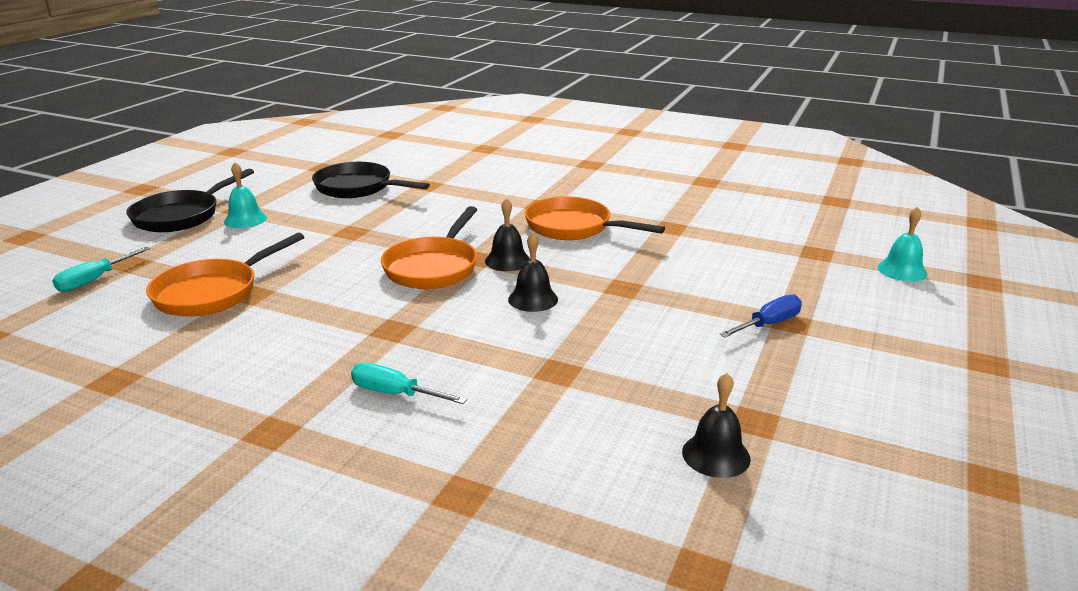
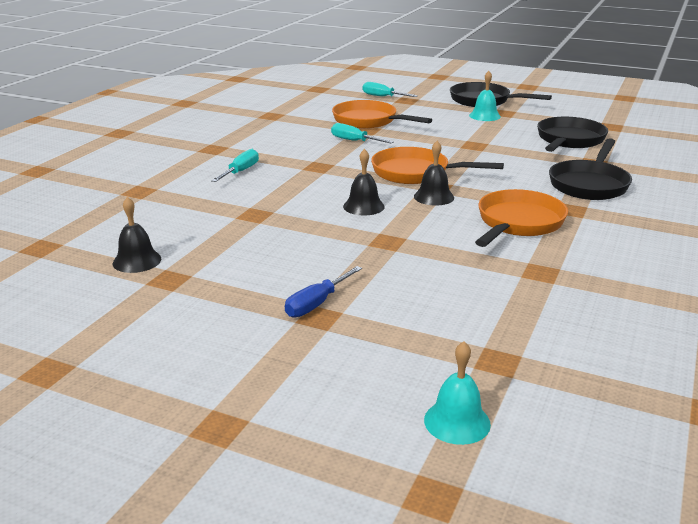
camera: 90 degrees right, 0 degrees up
(297, 304) = (354, 141): none -> turquoise screwdriver
(483, 192) = (589, 184): none -> black pan
(769, 324) = (316, 304): blue screwdriver -> blue screwdriver turned 75 degrees clockwise

